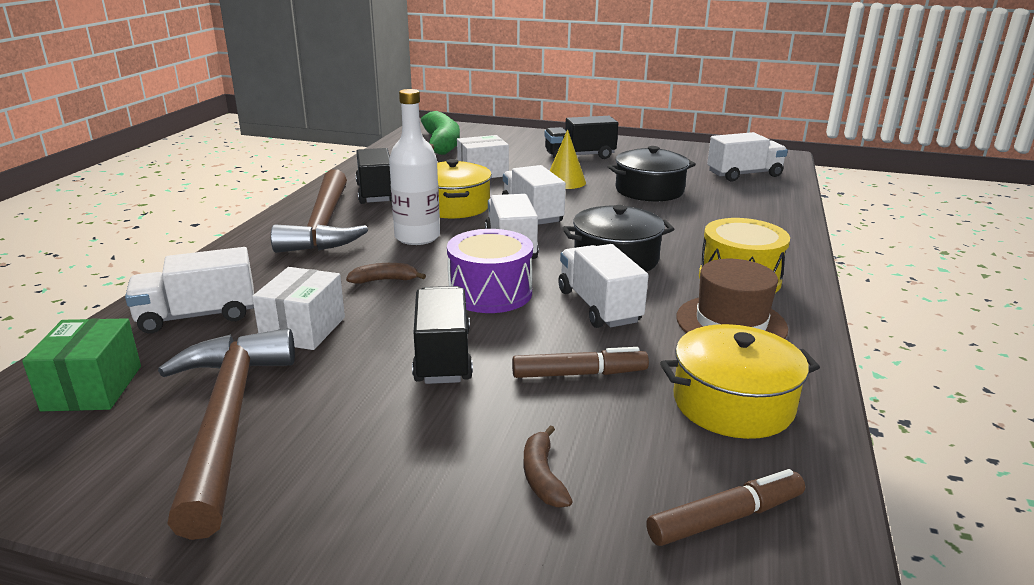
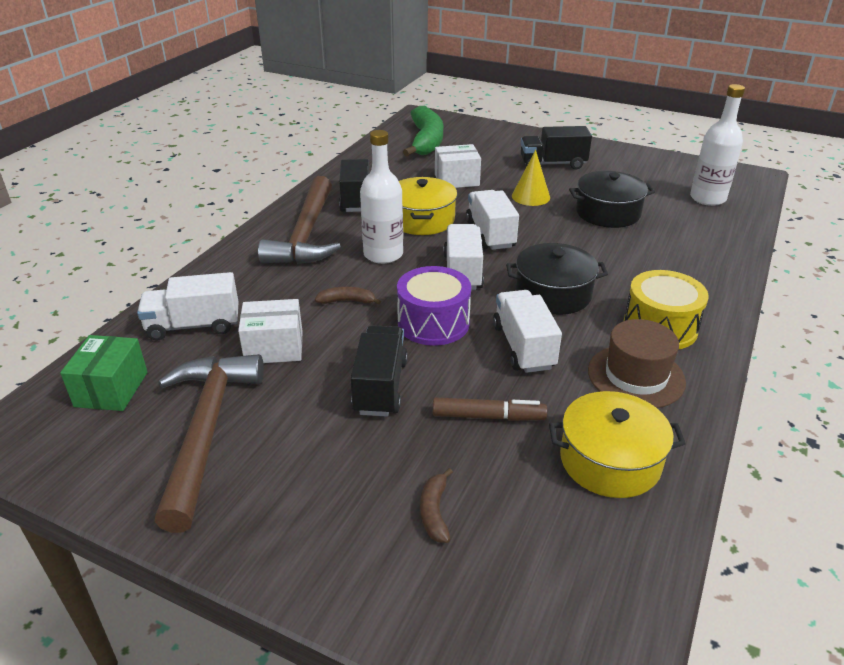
camera: 10 degrees right, 10 degrees up
(303, 329) = (274, 347): white box -> white box turned 60 degrees clockwise
(725, 518) = (568, 568): brown marker -> none
(744, 174) = (707, 198): white truck -> white bottle

